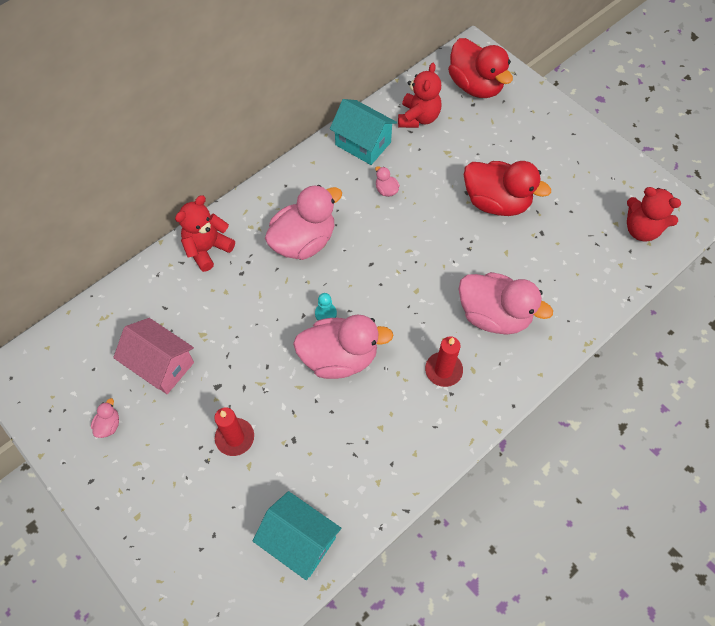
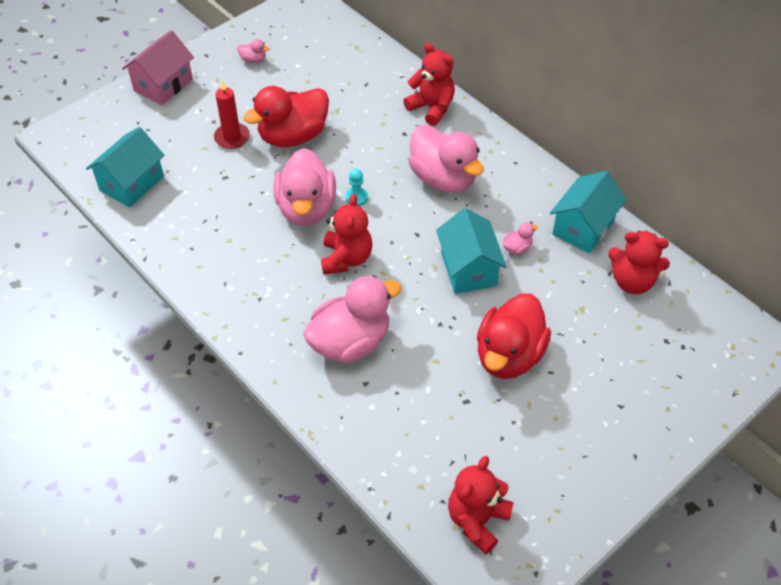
camera: 90 degrees right, 10 degrees down
(161, 365) = (307, 86): pink house -> pink house (163, 85)
(401, 321) = (346, 259): none -> red teddy bear
(410, 226) = (468, 269): none -> turquoise house
(443, 370) = (286, 293): red candle -> none
(475, 86) = (699, 345): red duck -> red duck (293, 136)
(494, 315) = (350, 342): pink duck -> pink duck turned 150 degrees counterclockwise

